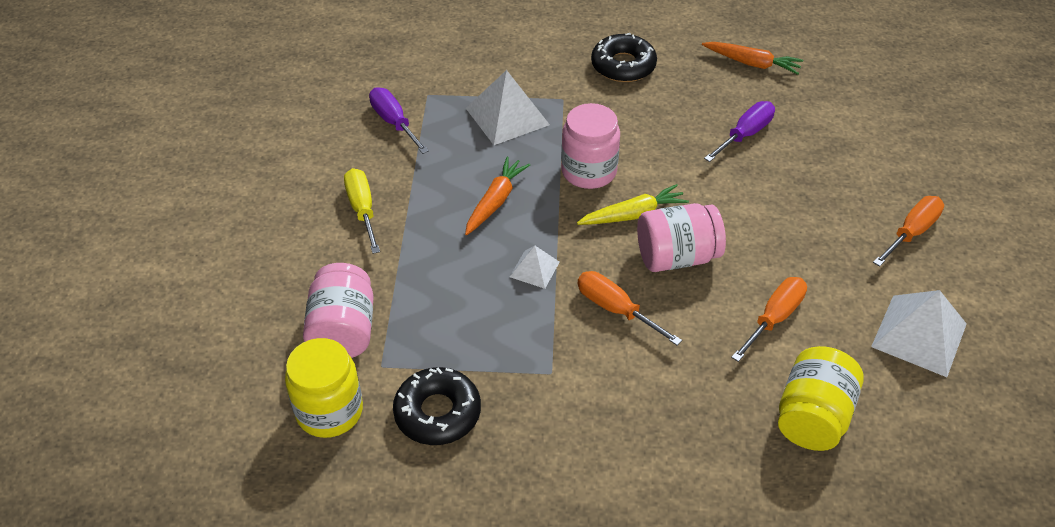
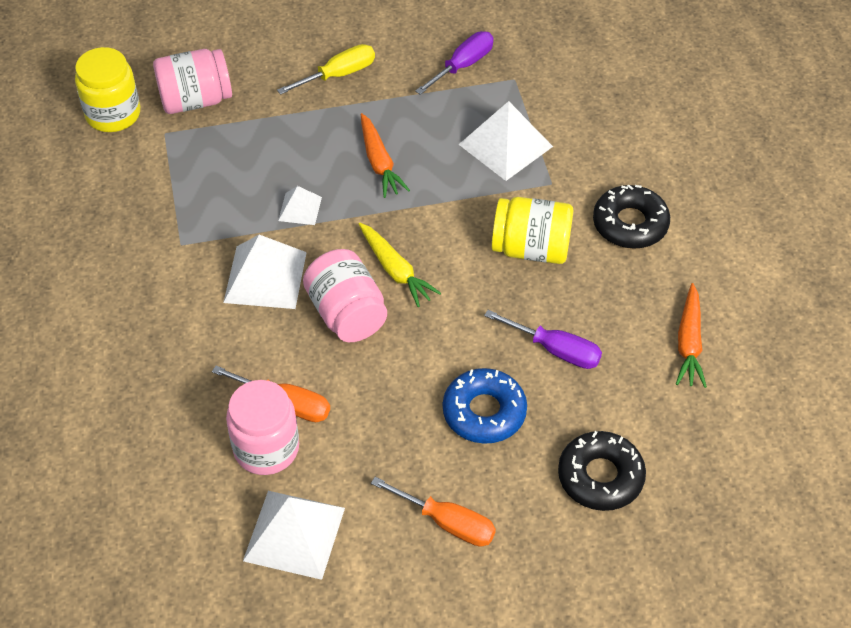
camera: 75 degrees right, 5 degrees up
(437, 413) = (124, 179): black donut -> black donut (600, 477)
(495, 201) = (379, 162): orange carrot -> orange carrot turned 60 degrees clockwise
(588, 171) = (446, 224): pink jar -> pink jar (266, 448)
(616, 309) = (265, 277): orange screwdriver -> white pyramid
(802, 189) = (484, 412): none -> blue donut
(812, 417) = (169, 446): yellow jar -> yellow jar (531, 248)

